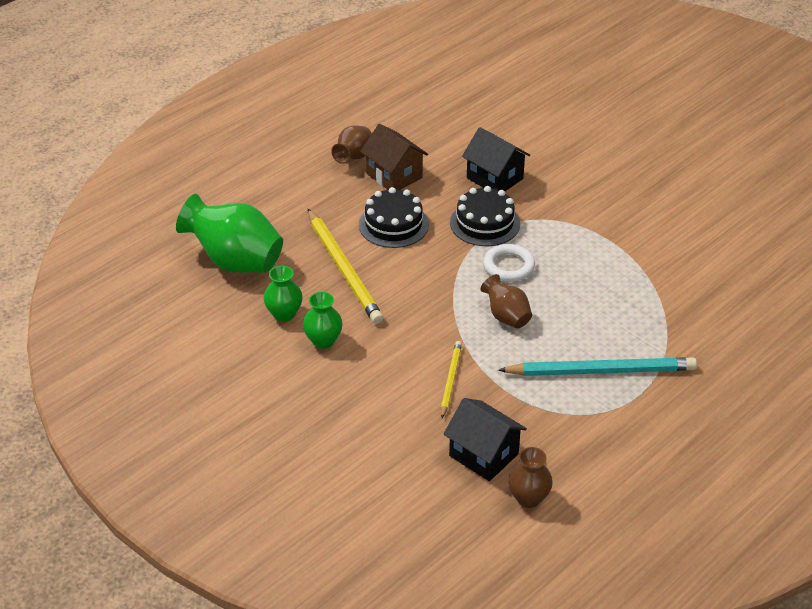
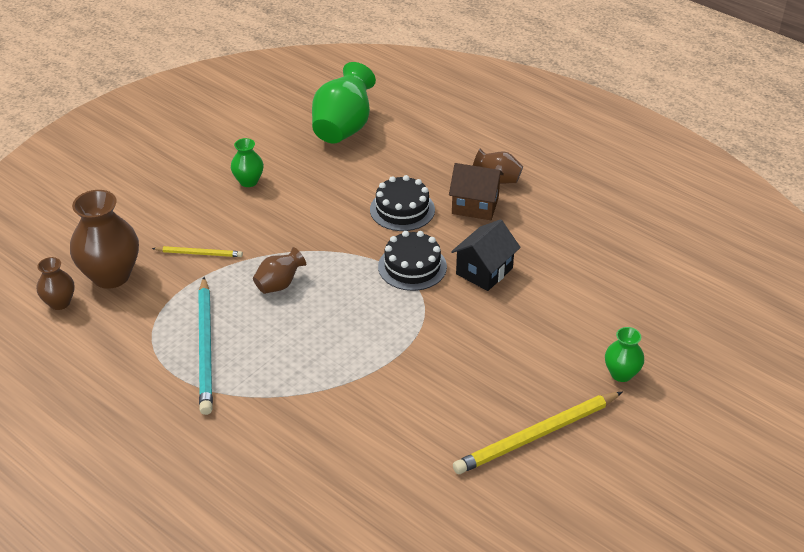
camera: 85 degrees right, 0 degrees up
(284, 314) = (280, 159): green vase -> green vase (621, 374)
(344, 269) = (338, 185): yellow pencil -> yellow pencil (536, 435)
(394, 175) = (475, 205): brown house -> brown house turned 60 degrees clockwise
(483, 455) = (111, 276): black house -> brown vase
(508, 266) = (349, 284): white ring -> none

